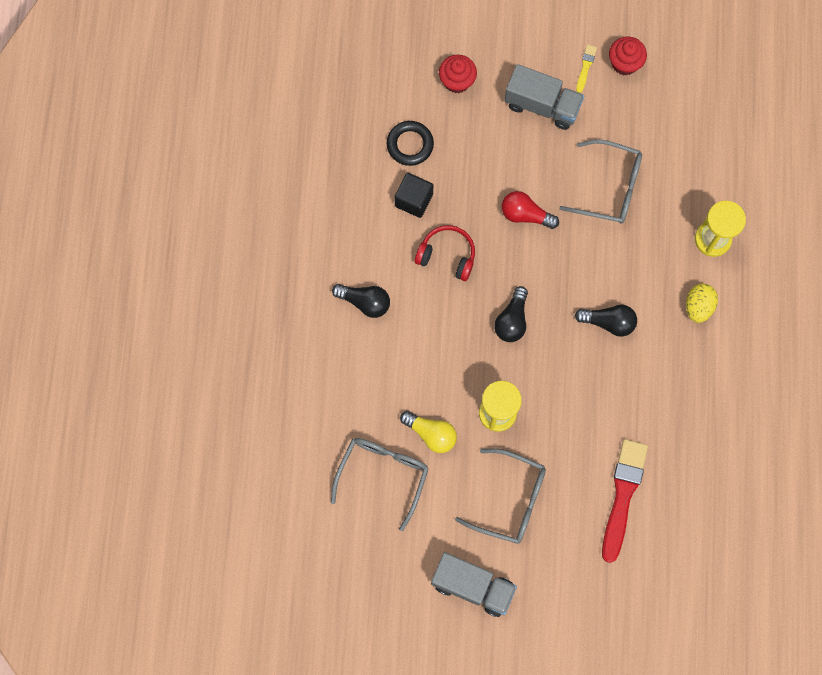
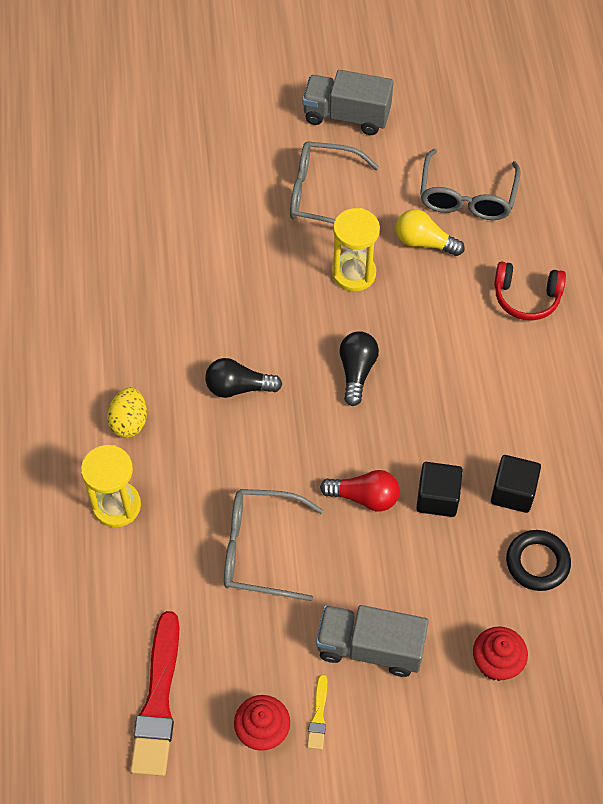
camera: 170 degrees right, 15 degrees down
(365, 302) = (539, 364): black light bulb -> none
(447, 255) = (453, 432): red headphones -> red headphones (526, 297)
(471, 205) = (437, 498): none -> black cube
(623, 495) = (198, 216): red brush -> red brush (158, 700)

